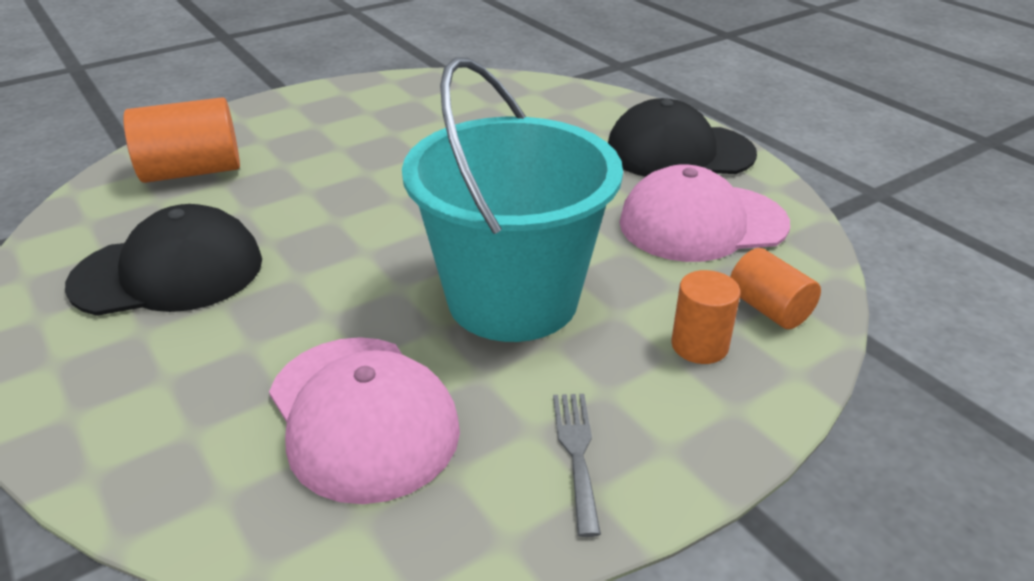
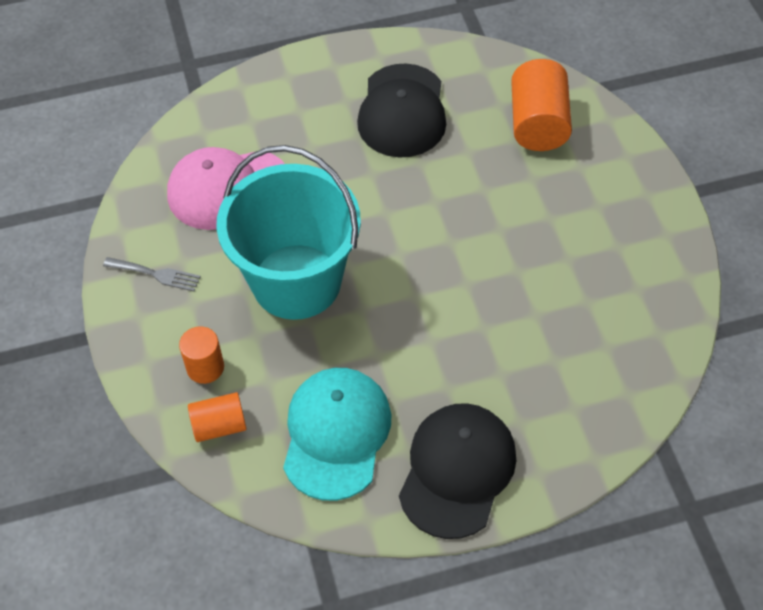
camera: 110 degrees right, 20 degrees up
(702, 223) = (336, 434): pink cap -> turquoise cap

